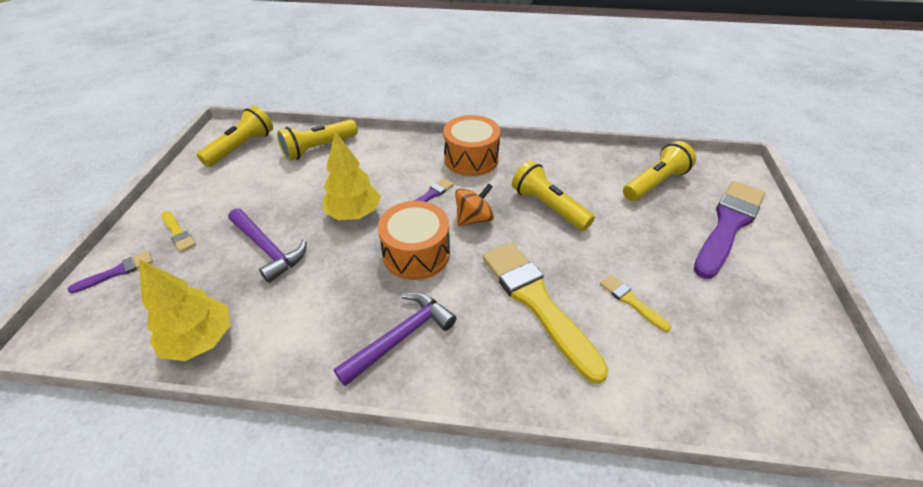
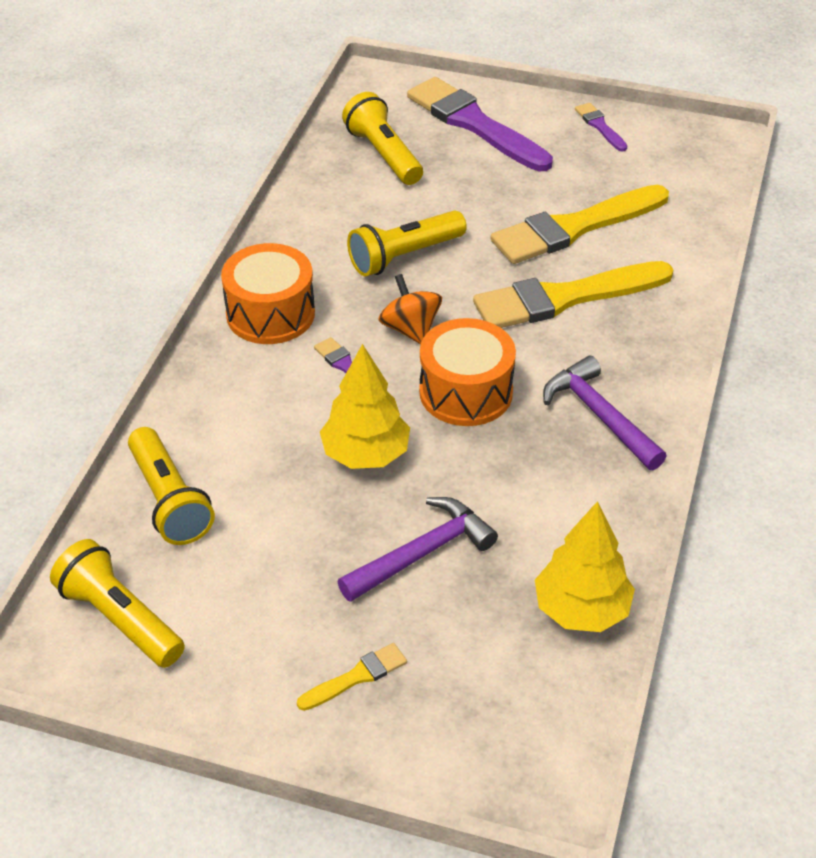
camera: 80 degrees left, 0 degrees up
(117, 272) = (434, 742): purple brush -> purple brush (600, 126)
(631, 301) = (574, 228): yellow brush -> yellow brush, size x2.22

